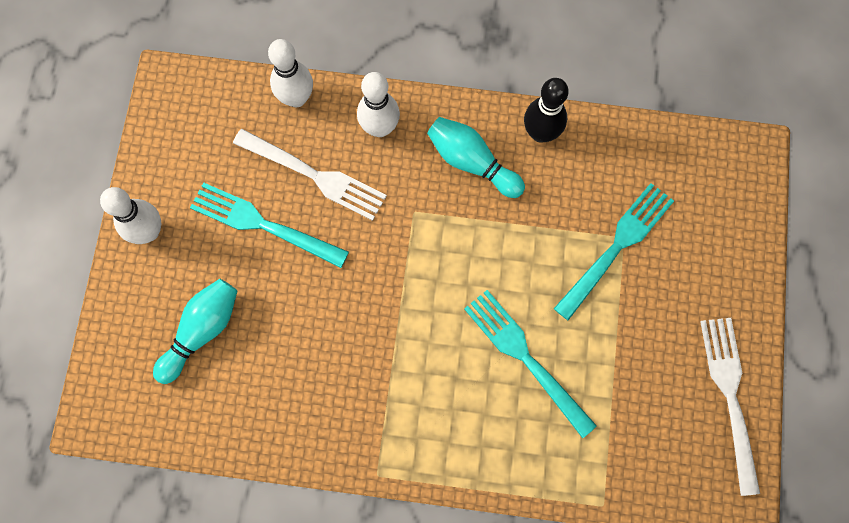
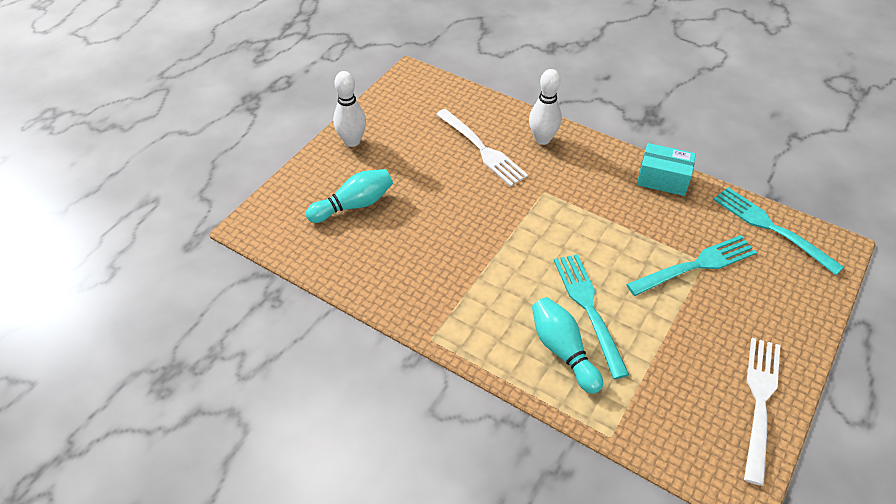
camera: 25 degrees right, 25 degrees down
(263, 224) = (431, 163): turquoise fork -> turquoise fork (771, 228)
(296, 98) = (492, 106): white bowling pin -> none
(472, 162) = (601, 179): turquoise bowling pin -> turquoise bowling pin (563, 351)
(540, 133) = (662, 179): black bowling pin -> turquoise box

